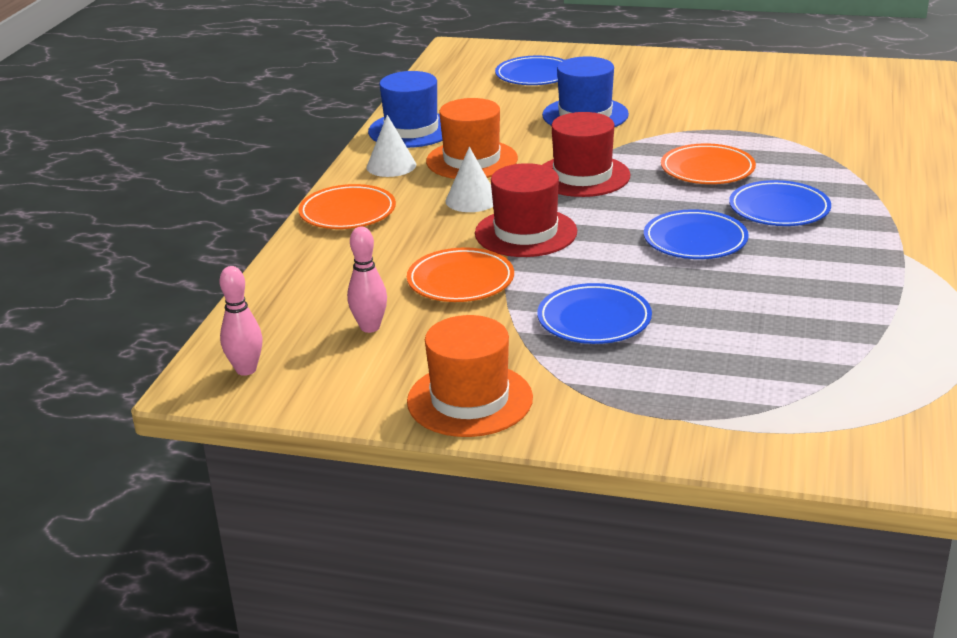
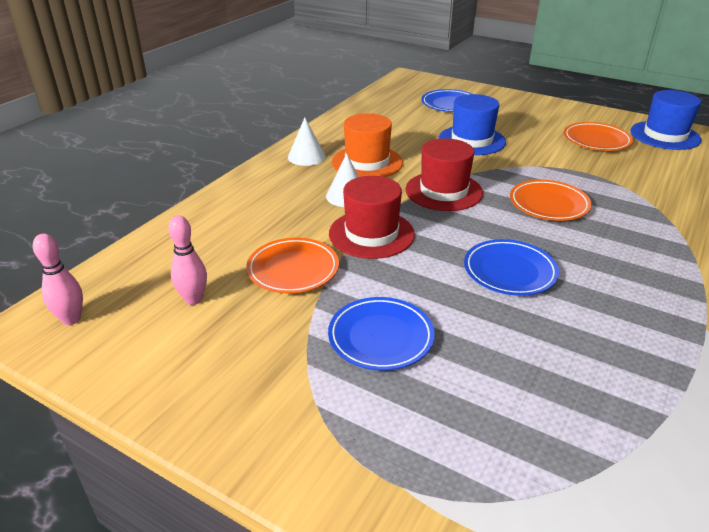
camera: 15 degrees right, 5 degrees up
(347, 212) = (250, 189): orange plate -> orange plate (596, 140)
(411, 130) = (339, 131): blue hat -> blue hat (665, 135)
(470, 400) = (221, 403): orange hat -> none
(779, 209) = (598, 255): blue plate -> none

